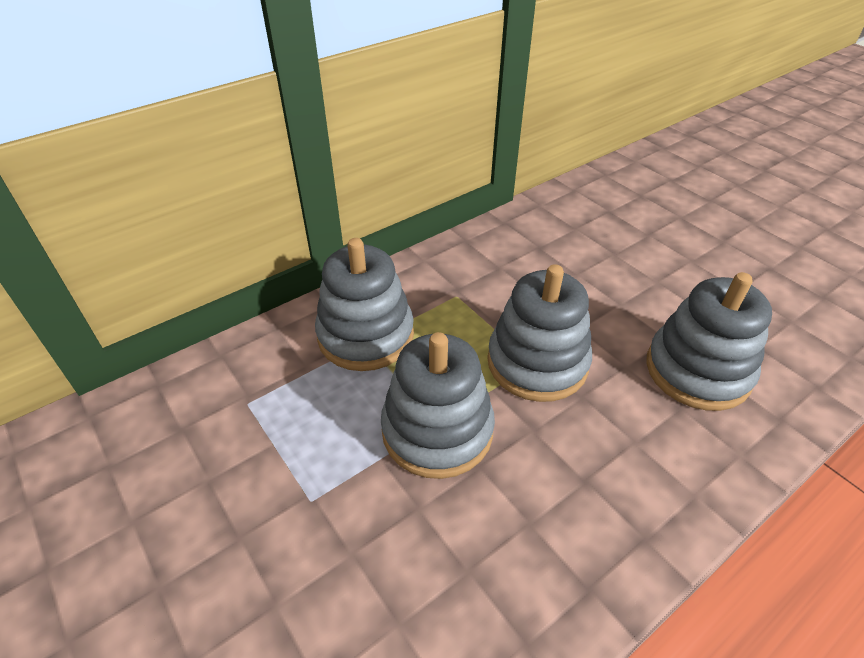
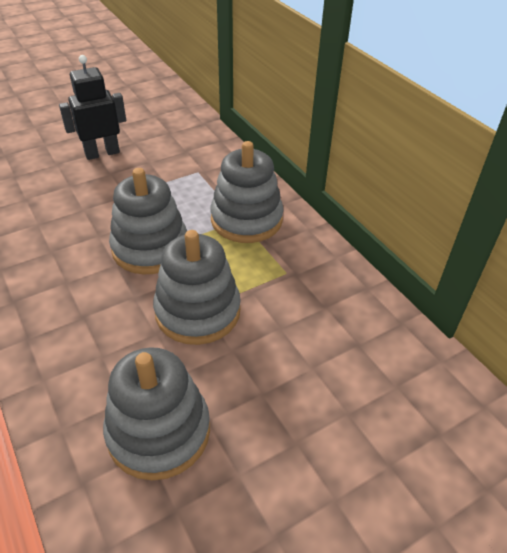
camera: 95 degrees right, 0 degrees up
(162, 573) = (102, 153): none -> black robot

